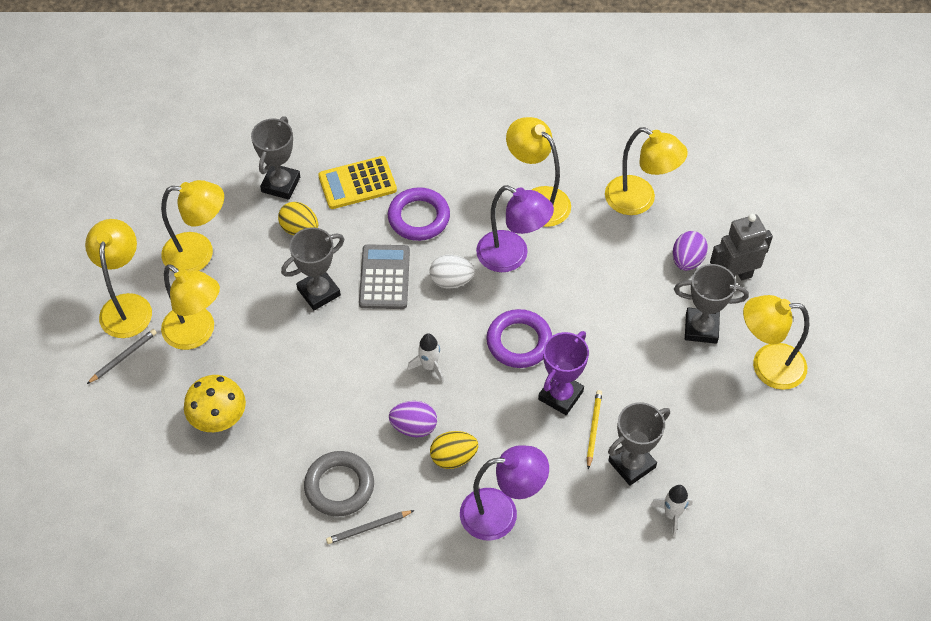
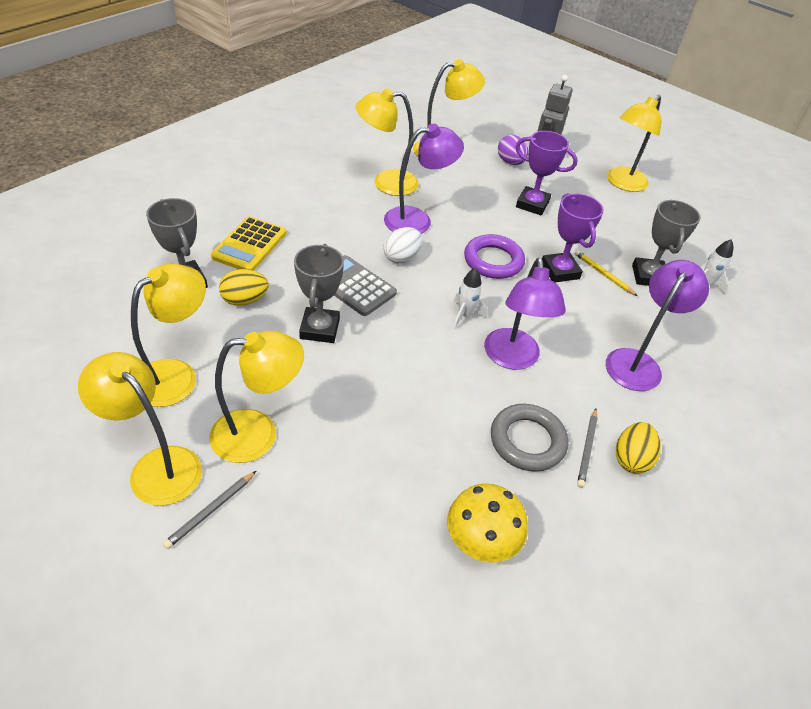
camera: 55 degrees left, 10 degrees down
(123, 357) = (211, 510): grey pencil -> grey pencil turned 135 degrees counterclockwise
(218, 417) = (368, 479): yellow mushroom -> yellow mushroom (481, 540)
(414, 427) = (512, 358): purple egg -> purple lamp
(419, 217) = (325, 237): purple ring -> none
(453, 457) = (562, 355): yellow egg -> yellow egg (631, 459)
(637, 318) = (532, 204): none -> purple trophy
(701, 328) = (568, 188): grey trophy -> none

